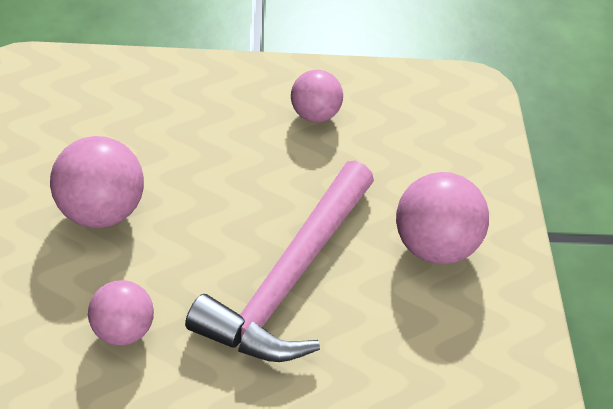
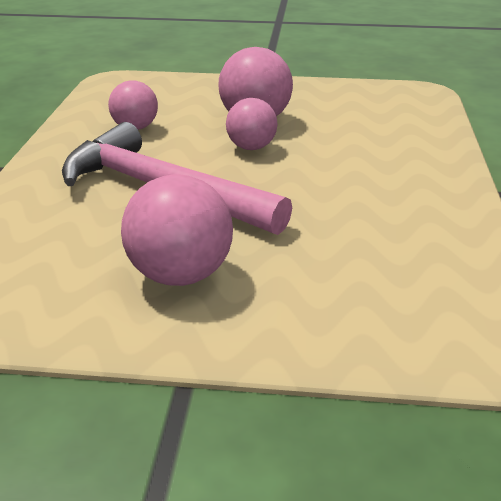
camera: 100 degrees right, 15 degrees down
(315, 115) = (393, 215): pink ball -> pink ball (251, 147)

